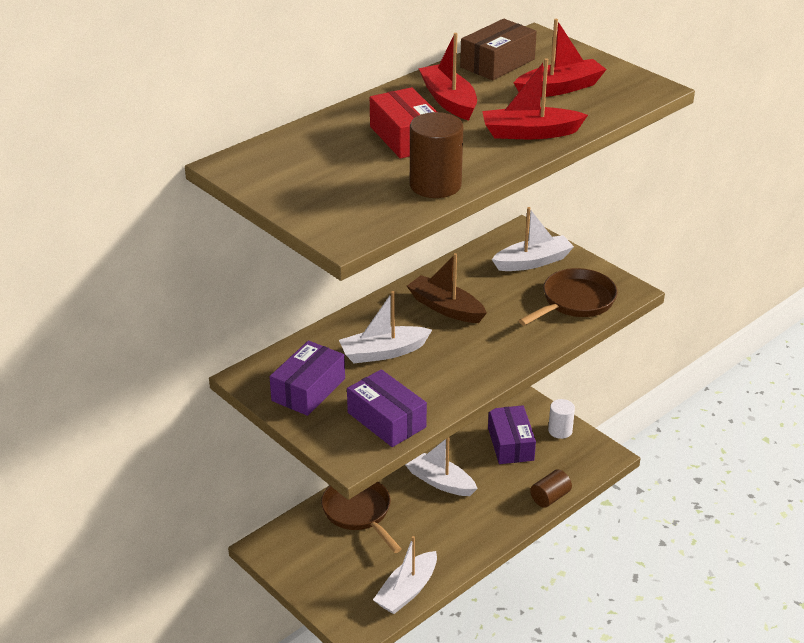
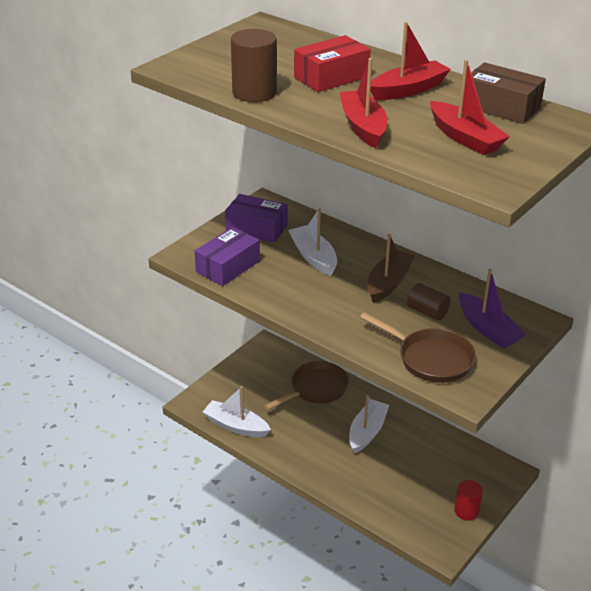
camera: 80 degrees right, 0 degrees up
(510, 444) = (433, 475): purple box -> none
(533, 262) = (487, 329): white boat -> purple boat
(550, 497) = (369, 508): brown cylinder -> brown cylinder (427, 311)
(560, 431) = (466, 511): white cylinder -> red cylinder

